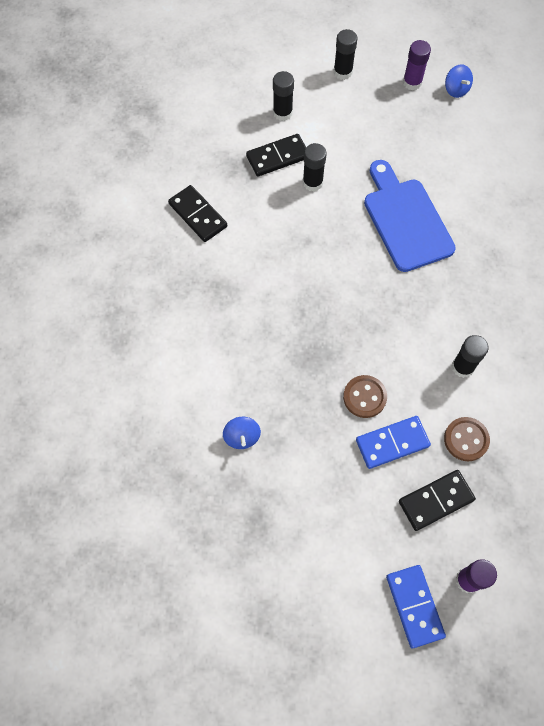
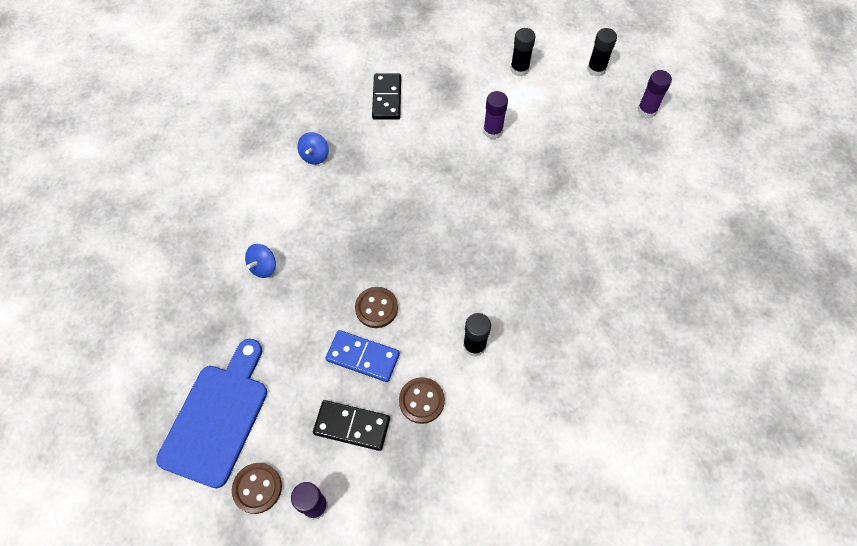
camera: 40 degrees right, 5 degrees down
(277, 157) = (484, 97): black domino -> none
(312, 182) = (493, 131): black glue stick -> purple glue stick
(405, 220) = (539, 205): blue cutting board -> blue cutting board (217, 417)
(414, 606) = (257, 488): blue domino -> brown button
(456, 89) = (680, 138): blue spinning top -> blue spinning top (315, 156)

